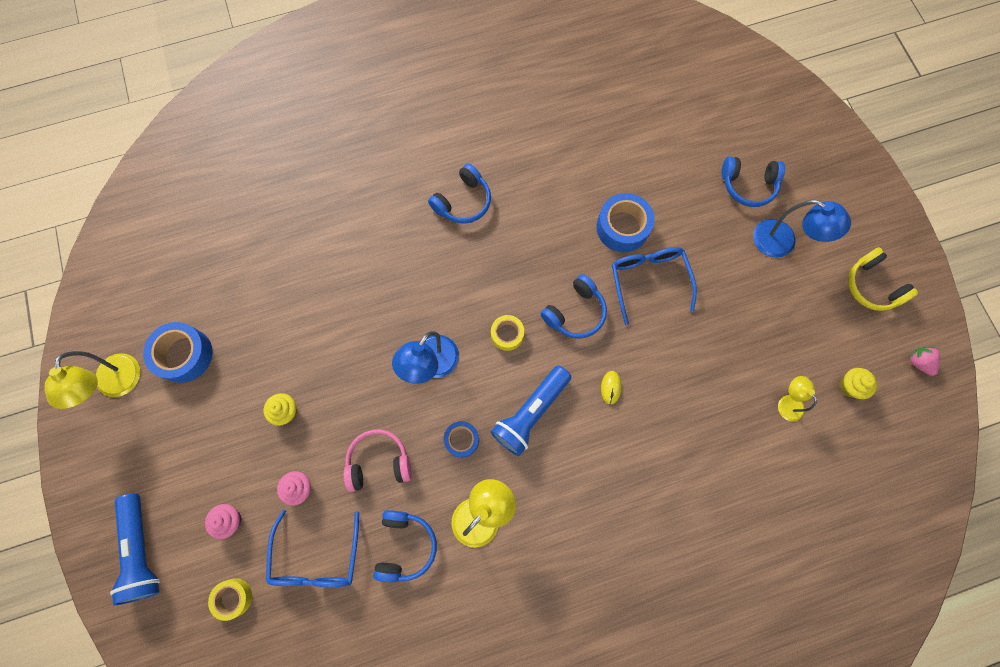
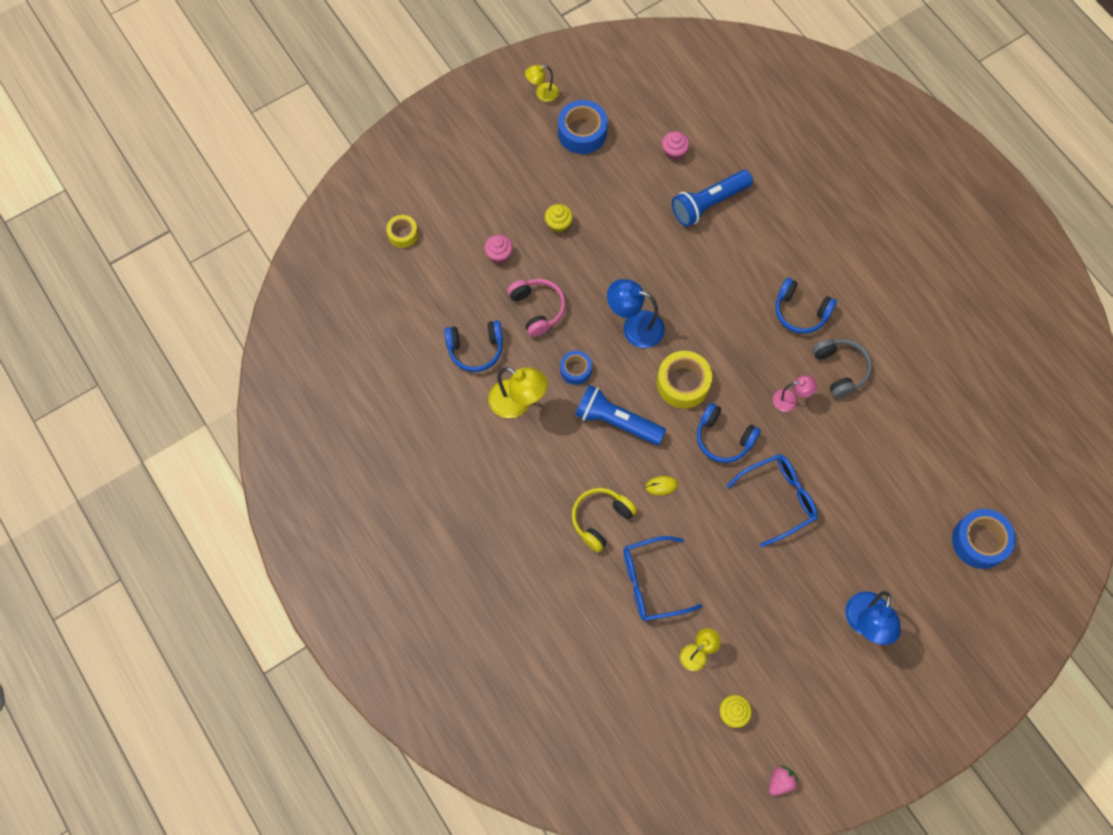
camera: 75 degrees right, 5 degrees down
(117, 385) = (542, 93): yellow lamp -> yellow lamp, size x0.59
(142, 550) = (421, 158): blue flashlight -> blue flashlight (709, 203)
(230, 520) = (460, 212): pink cupcake -> pink cupcake (674, 152)
(316, 558) = (448, 285): blue glasses -> blue glasses (651, 583)
(507, 334) = (683, 383): yellow tape -> yellow tape, size x1.68
(532, 186) = (840, 369): none -> grey headphones
(551, 239) = (790, 400): none -> pink lamp
(622, 227) = (826, 463): blue tape -> blue tape (979, 541)
(748, 185) = (918, 578): blue headphones -> none
(872, 286) = (849, 723): yellow headphones -> yellow headphones (601, 519)

